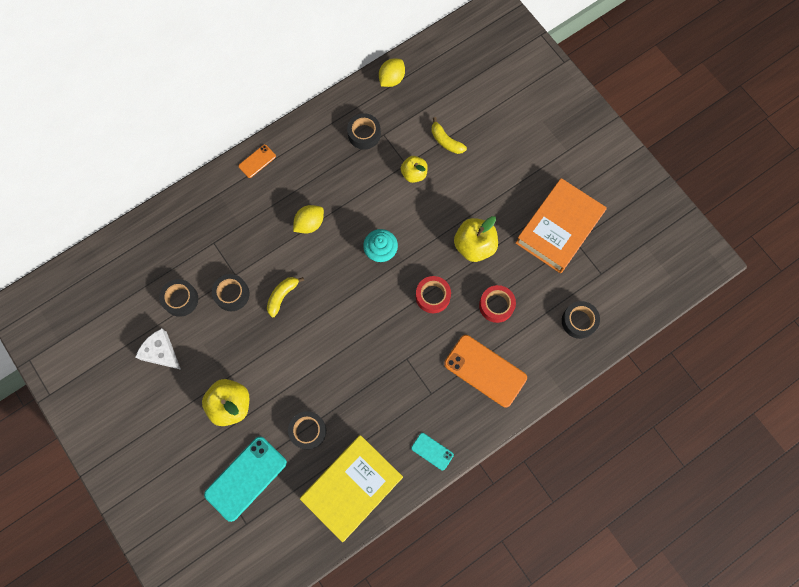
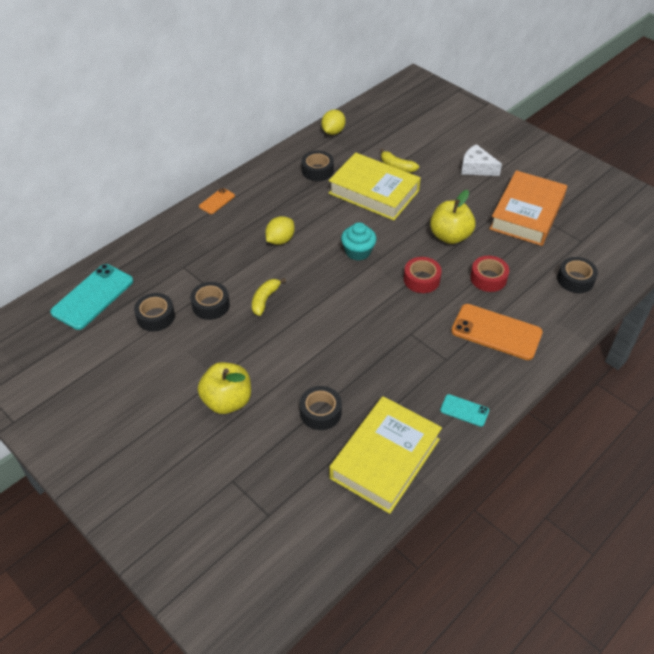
camera: 10 degrees left, 25 degrees down
(161, 352) = (140, 365): white cheese -> white cheese (476, 168)
(246, 478) = (258, 468): turquoise phone -> turquoise phone (93, 296)
(414, 174) = (373, 192): yellow apple -> yellow book

